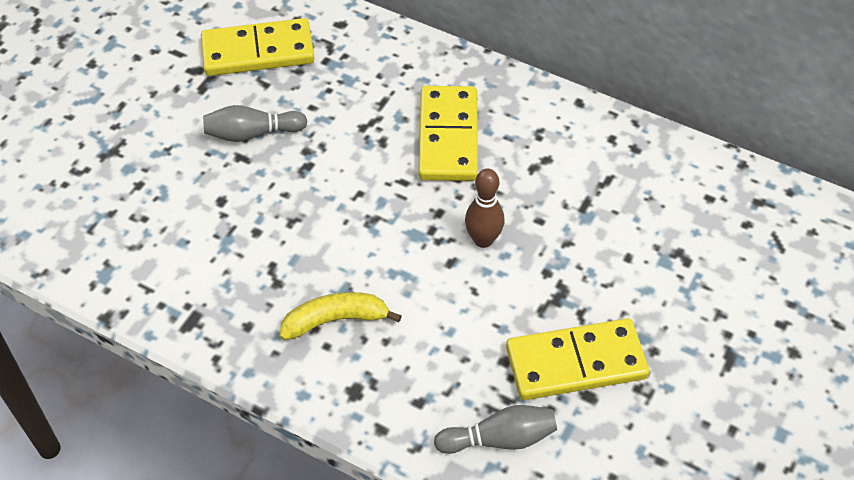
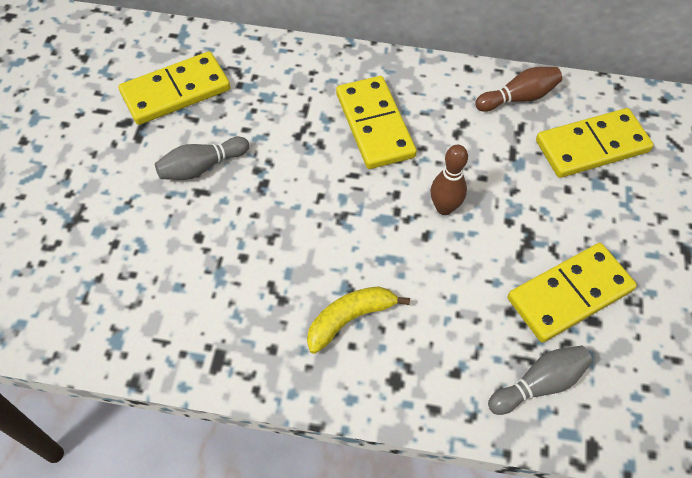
camera: 20 degrees left, 5 degrees up
(620, 148) = (518, 98): none -> brown bowling pin
(678, 220) = (592, 146): none -> yellow domino

